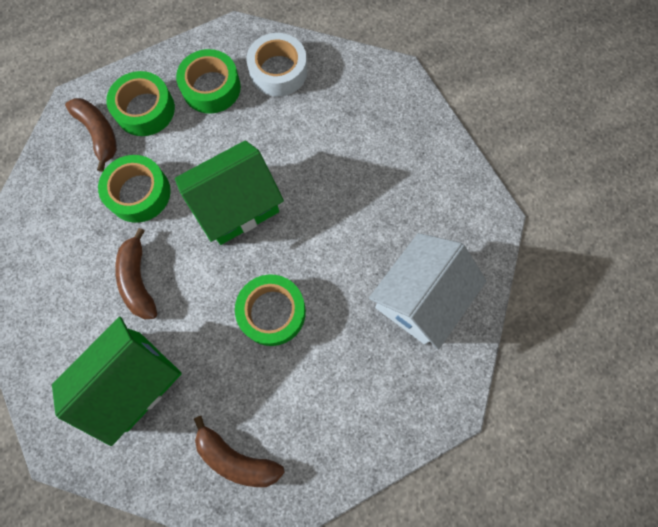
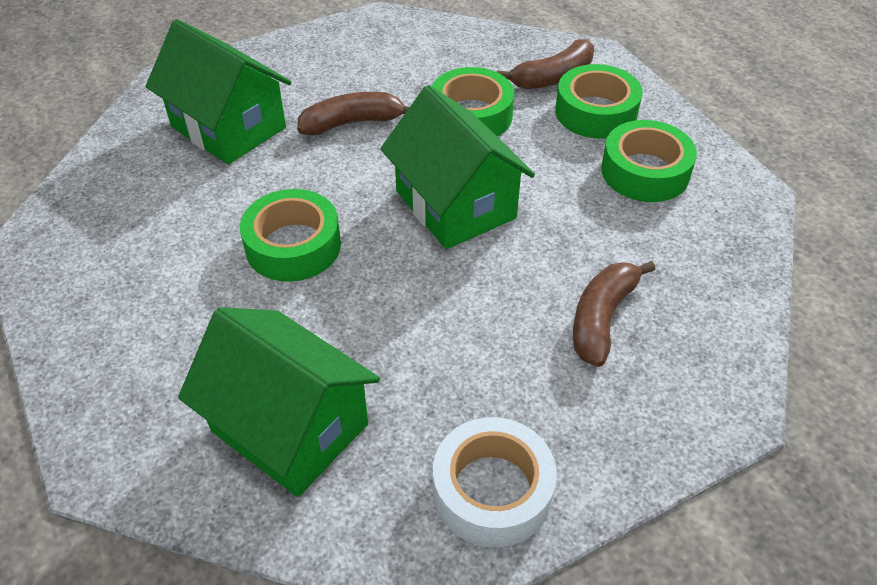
camera: 90 degrees right, 25 degrees down
(236, 457) = (110, 217): brown banana -> brown banana (602, 318)
(278, 71) = (693, 244): white tape -> white tape (492, 490)
(419, 298) = (290, 427): white house -> green house

